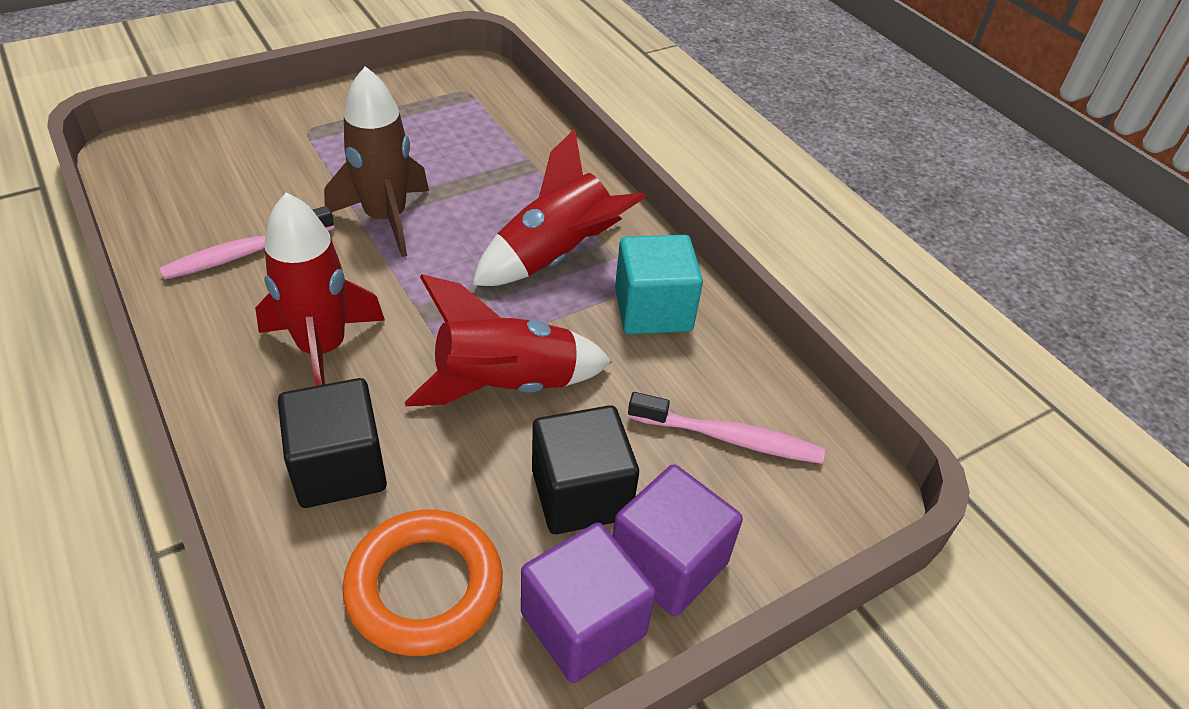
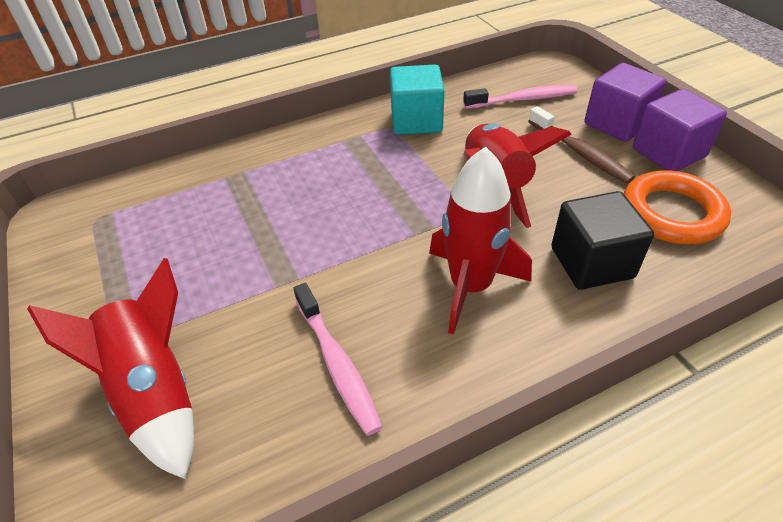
camera: 80 degrees left, 0 degrees up
(386, 219) = (296, 261): brown rocket -> none
(555, 256) = (358, 162): red rocket -> red rocket (156, 392)
(581, 494) = (580, 152): black cube -> brown toothbrush
(729, 438) = (523, 99): pink toothbrush -> pink toothbrush turned 60 degrees clockwise

